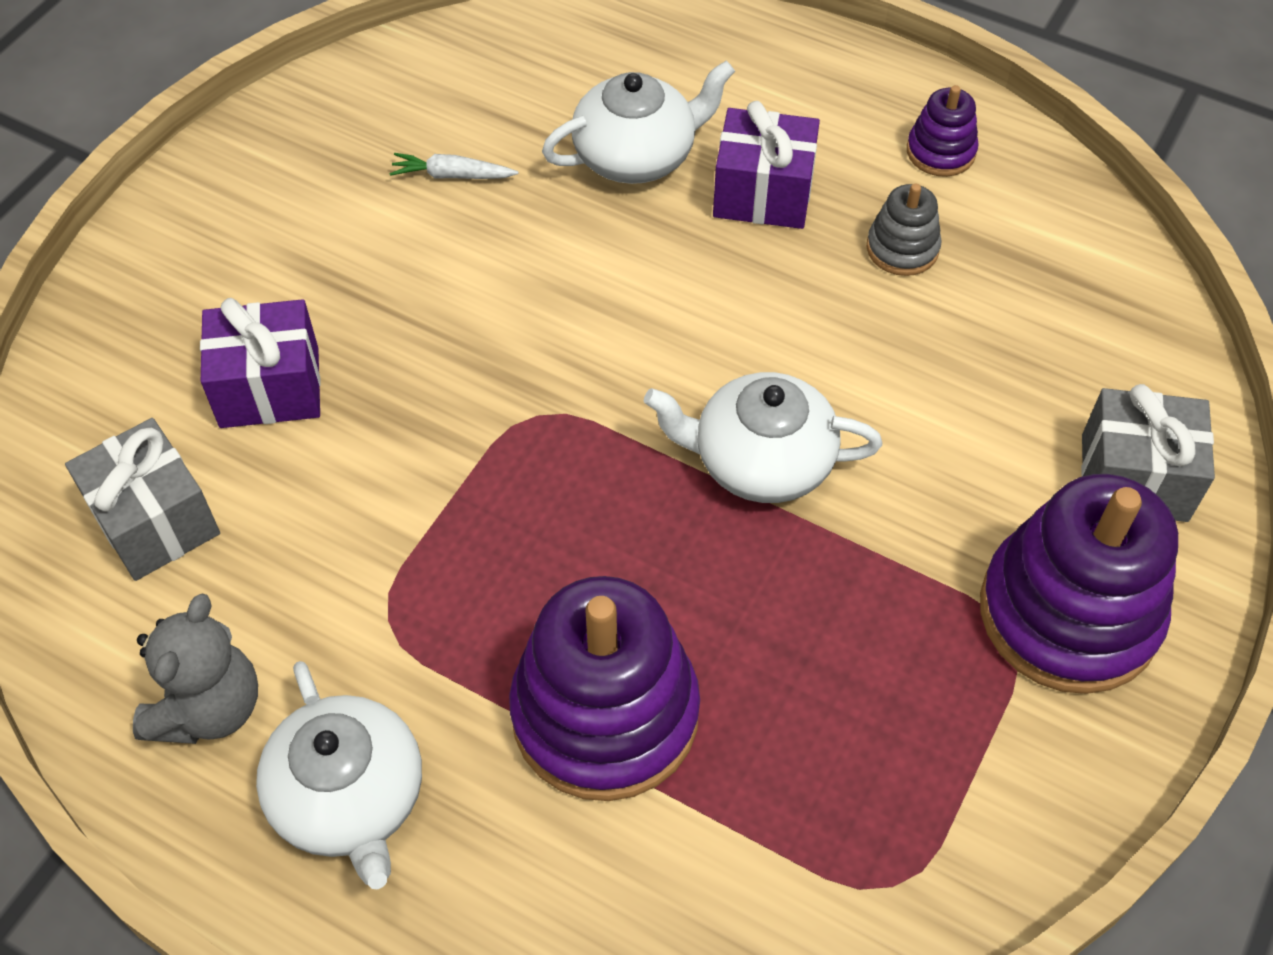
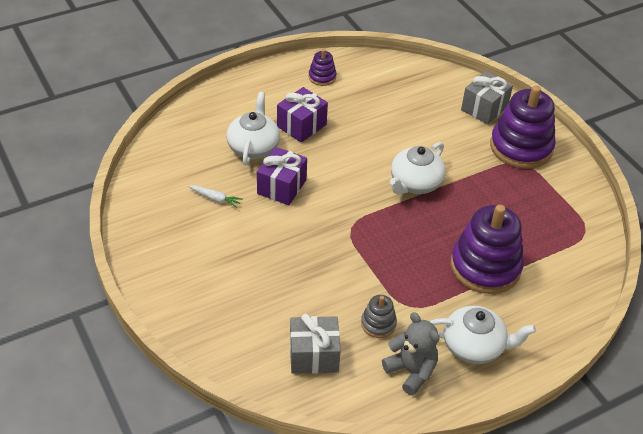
camera: 60 degrees left, 10 degrees down
(269, 387) = (276, 295): purple gift -> purple gift (281, 187)
(452, 175) = (215, 199): white carrot -> white carrot turned 105 degrees counterclockwise
(902, 248) = (355, 107): grey stacking toy -> grey stacking toy (378, 324)

